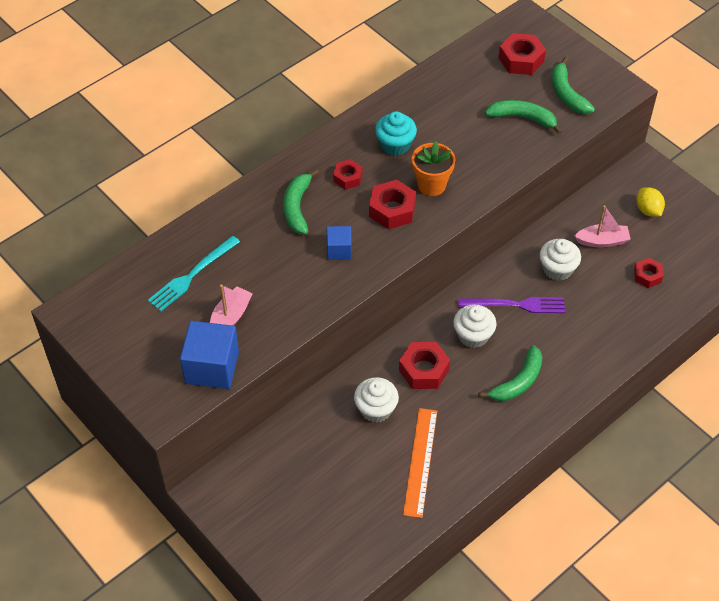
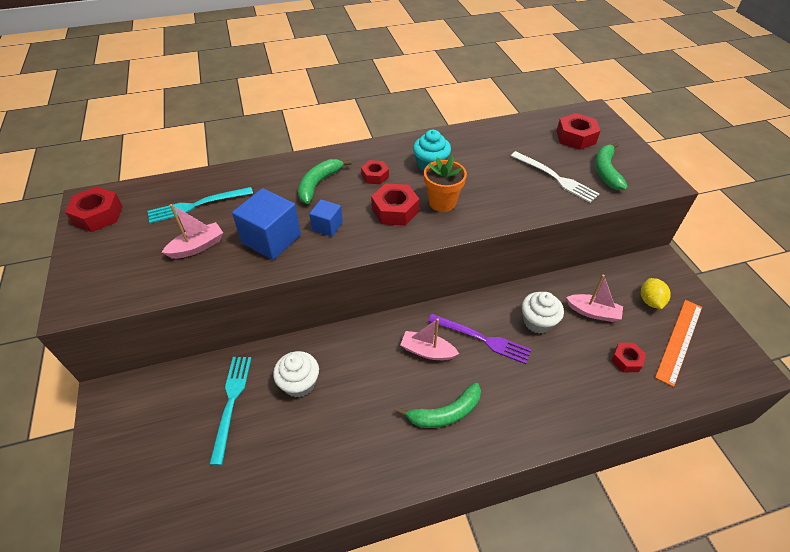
camera: 25 degrees right, 5 degrees down
(212, 367) = (146, 282): blue cube -> blue cube (271, 239)
(326, 450) = (231, 403): none -> turquoise fork
(420, 462) = (305, 454): orange ruler -> orange ruler (679, 341)
(424, 370) = (364, 365): red nut -> red nut (98, 215)
(473, 335) = (427, 351): white cupcake -> pink boat
(523, 118) = (555, 178): green banana -> white fork

